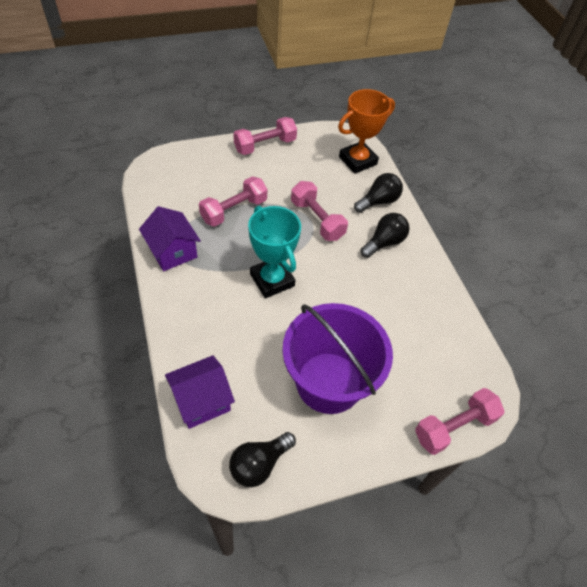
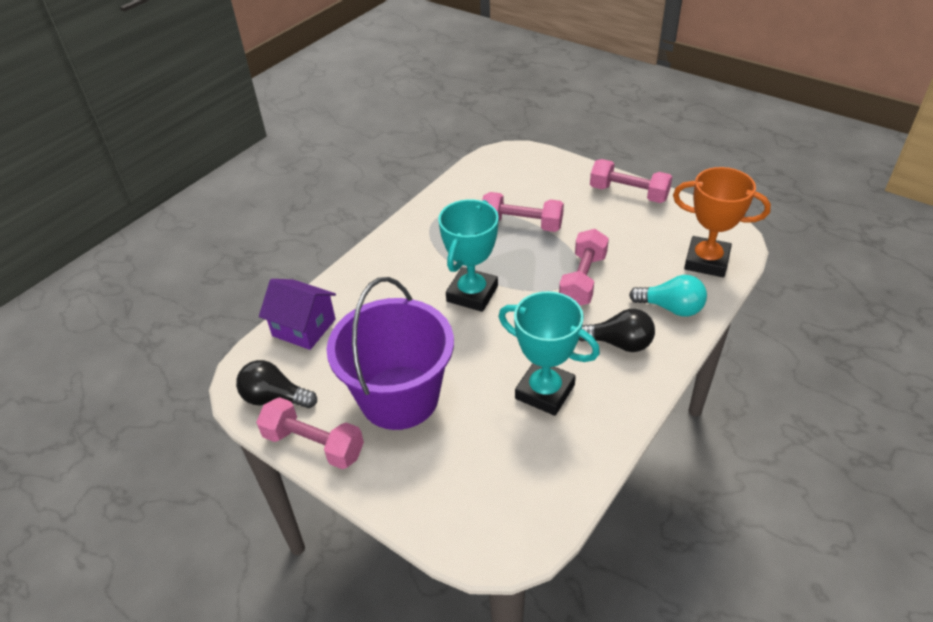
camera: 60 degrees right, 10 degrees down
(173, 251) = (432, 220): purple house -> none
(378, 201) = (671, 308): black light bulb -> turquoise light bulb
(391, 303) = (545, 391): none -> turquoise trophy
(454, 427) = (441, 528): pink dumbbell -> pink dumbbell (314, 444)

